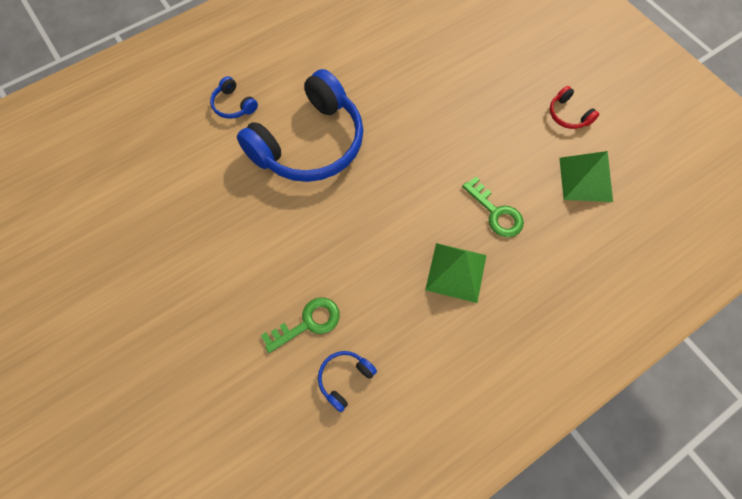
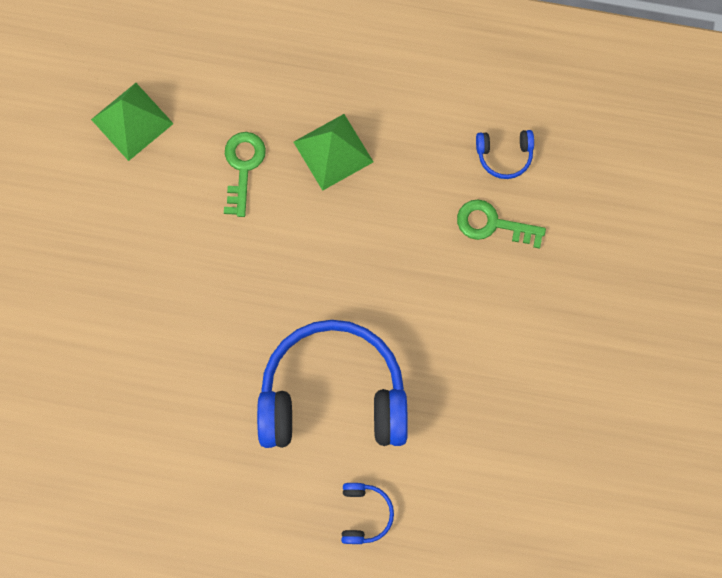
camera: 135 degrees left, 10 degrees up
(568, 115) = (67, 190): red headphones -> none

